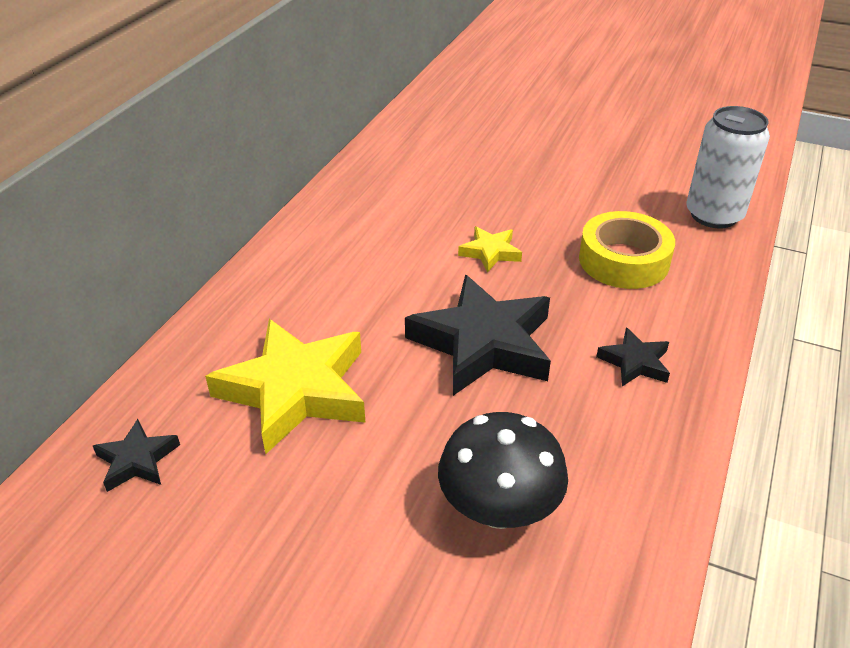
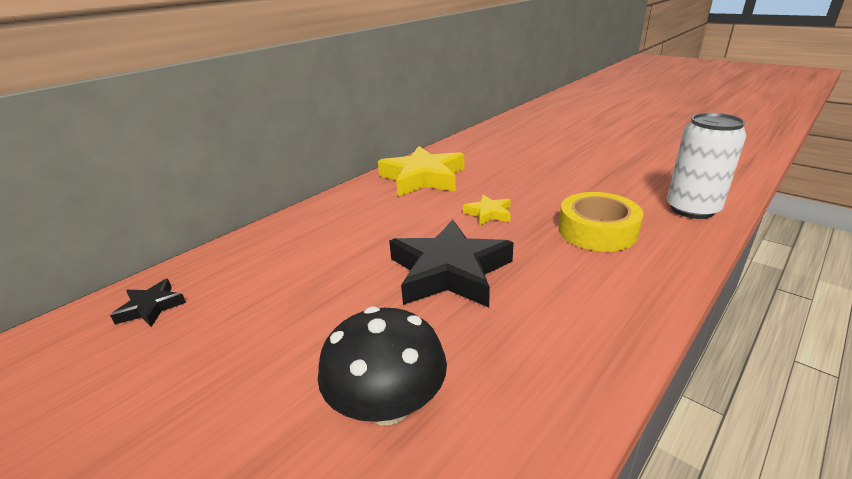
camera: 20 degrees right, 10 degrees down
(295, 390) = (289, 281): yellow star -> yellow star (423, 178)
(635, 362) = (576, 306): black star -> none

